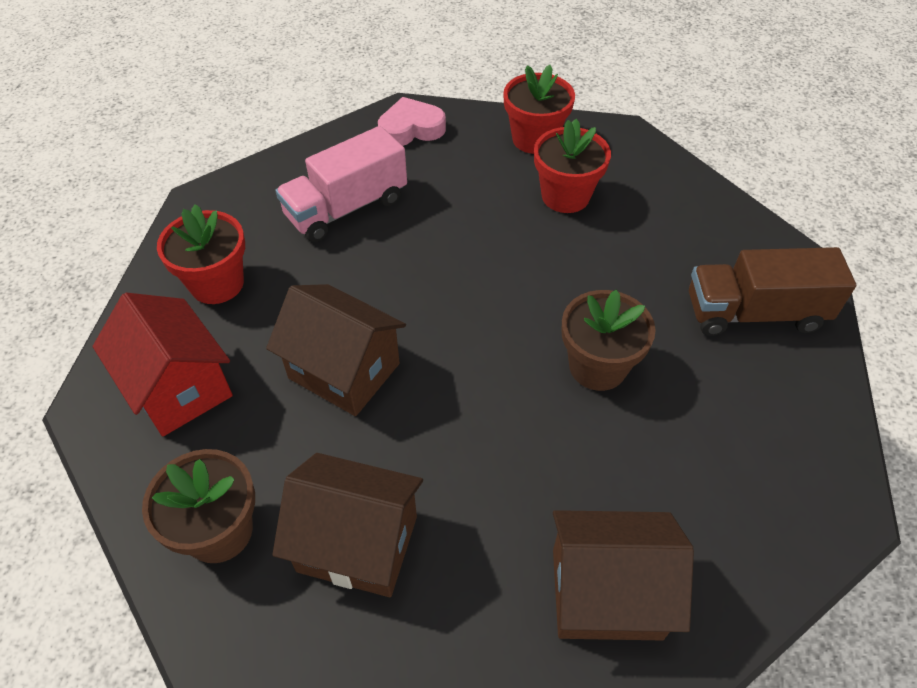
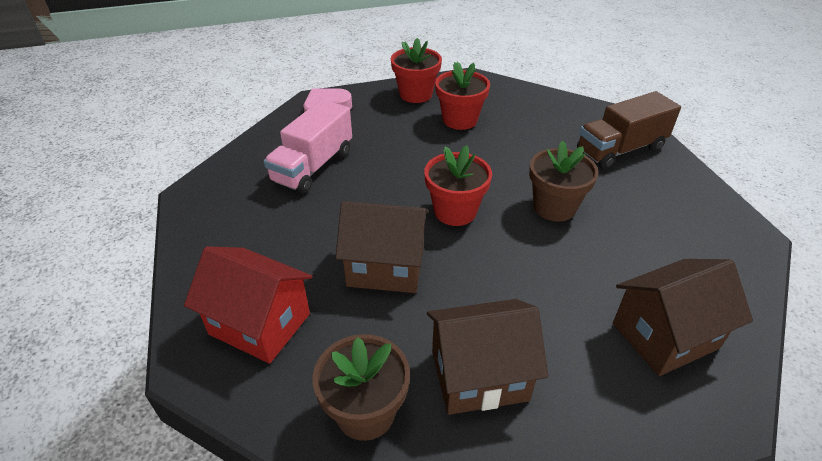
camera: 25 degrees left, 10 degrees down
(217, 283) = (243, 243): red flower pot -> red flower pot (455, 211)

